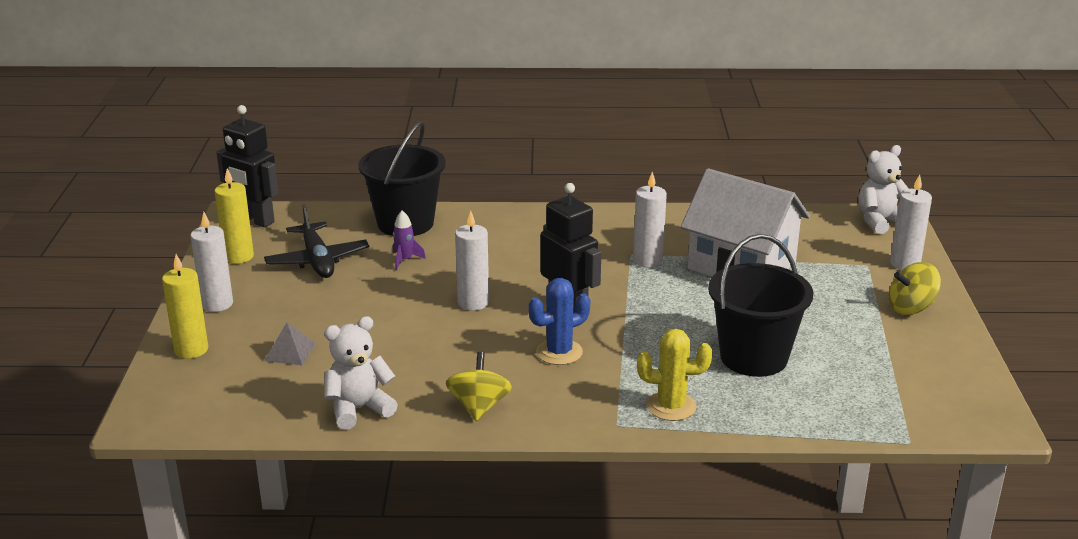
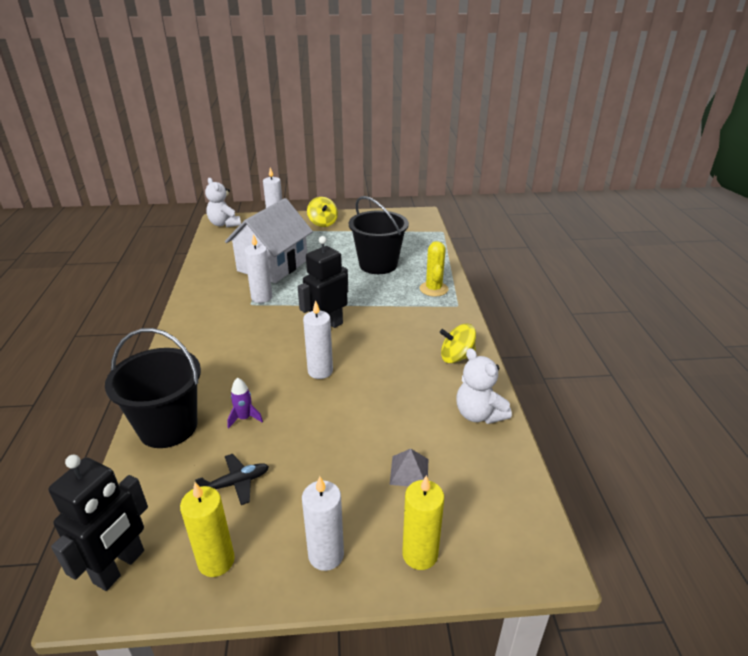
camera: 95 degrees left, 5 degrees up
(317, 260) = (236, 483): black plane -> black plane, size x0.61
(559, 352) = (384, 328): blue cactus -> none

